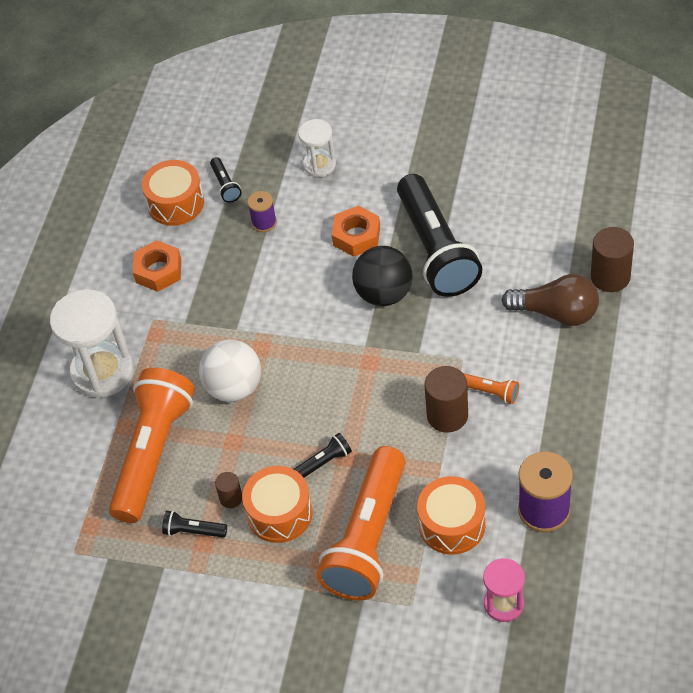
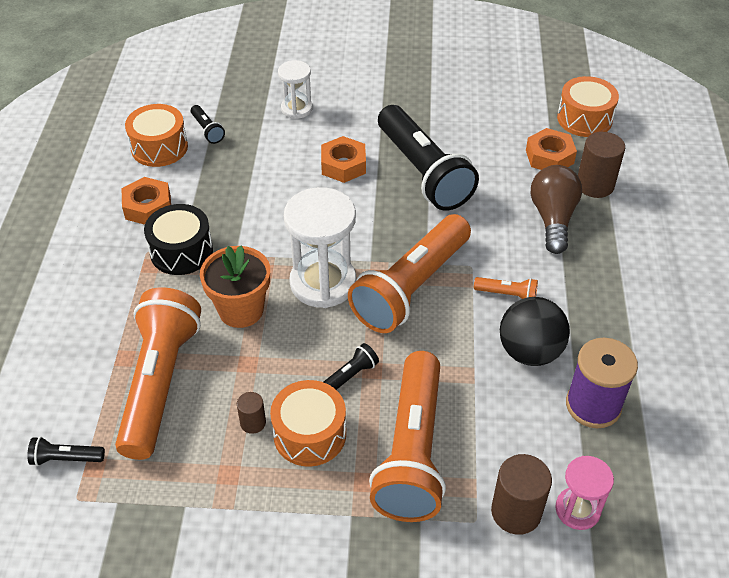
camera: 15 degrees left, 5 degrees down
(102, 372) = (96, 305): white hourglass -> white hourglass (323, 283)
(185, 322) = (181, 251): none -> black drum
(193, 531) = (214, 462): black flashlight -> black flashlight (66, 458)
(234, 387) = (241, 310): white ball -> orange flower pot
(264, 222) = (250, 159): purple spool -> none
(384, 294) = (380, 213): black ball -> black ball (529, 352)
(398, 377) = (411, 287): none -> orange flashlight
(447, 415) = (469, 320): brown cylinder -> brown cylinder (516, 512)
(452, 524) = (500, 429): orange drum -> orange drum (584, 119)
(556, 313) = (553, 219): brown light bulb -> brown light bulb turned 90 degrees counterclockwise
(571, 240) = (549, 157): none -> orange nut

